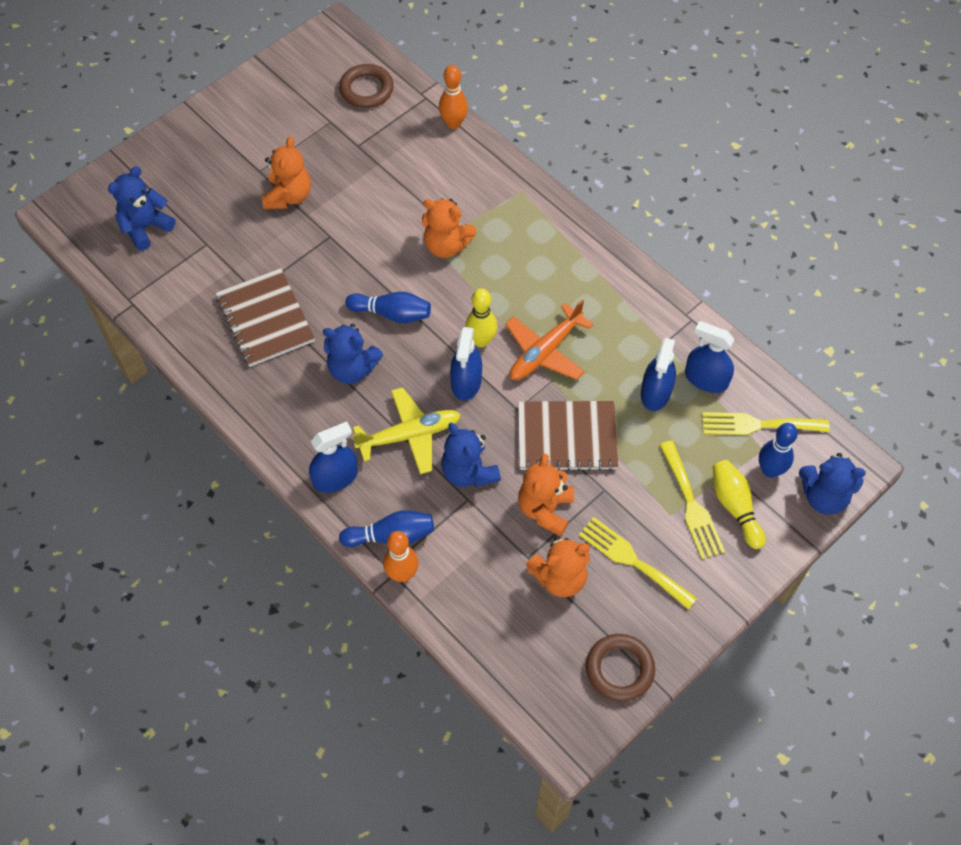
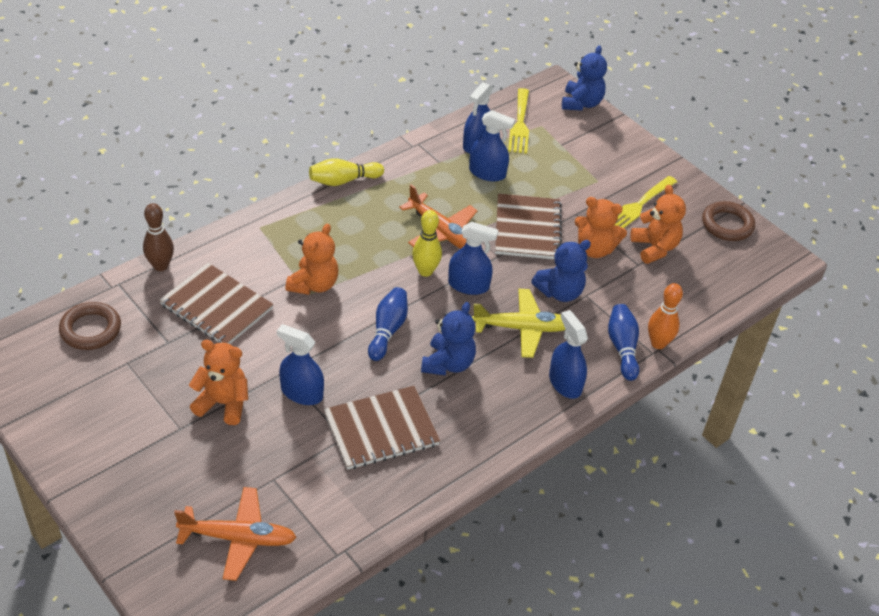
camera: 90 degrees left, 15 degrees down
(145, 228) = (238, 538): blue teddy bear -> orange plane
(305, 252) = (302, 393): none -> blue spray bottle
(406, 173) = (216, 307): none -> brown notebook
(409, 435) = (522, 328): yellow plane -> yellow plane turned 105 degrees clockwise
(453, 123) = (160, 266): orange bowling pin -> brown bowling pin
(691, 504) = (589, 168): yellow fork -> none
(735, 507) = (590, 147): yellow bowling pin -> yellow bowling pin (343, 181)
(770, 470) = (559, 125): blue bowling pin -> none

